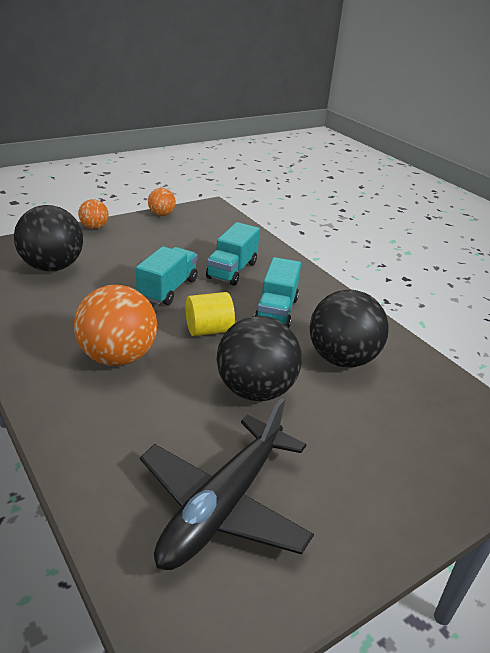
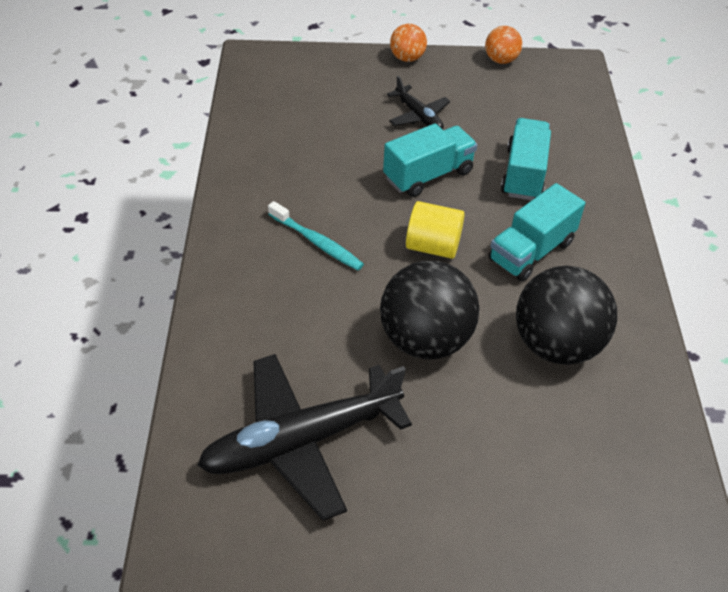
camera: 35 degrees right, 15 degrees up
(52, 267) = (326, 102): black ball -> none
(118, 357) = (317, 242): orange ball -> turquoise toothbrush
(131, 257) = (418, 116): none -> black plane
(232, 270) = (524, 174): turquoise truck -> turquoise truck turned 135 degrees clockwise

